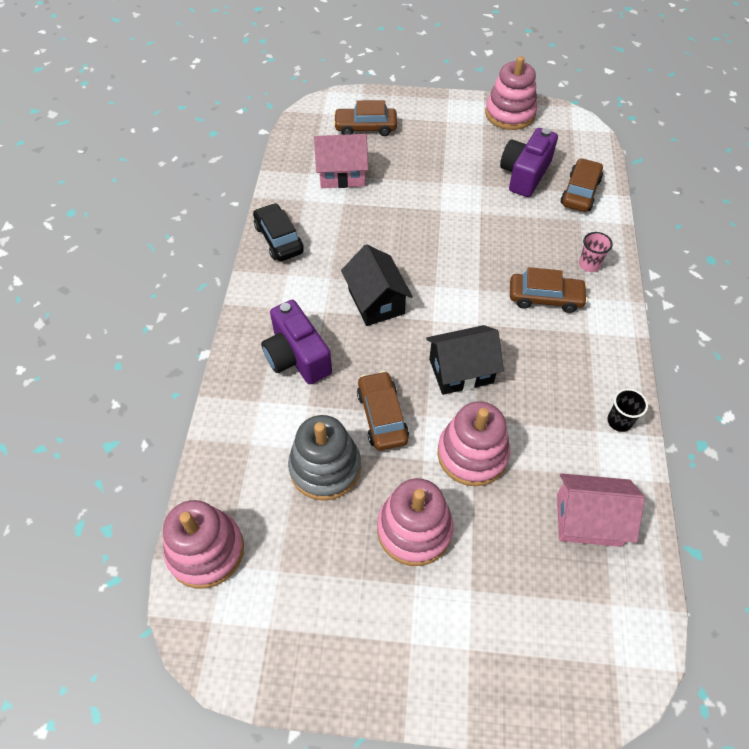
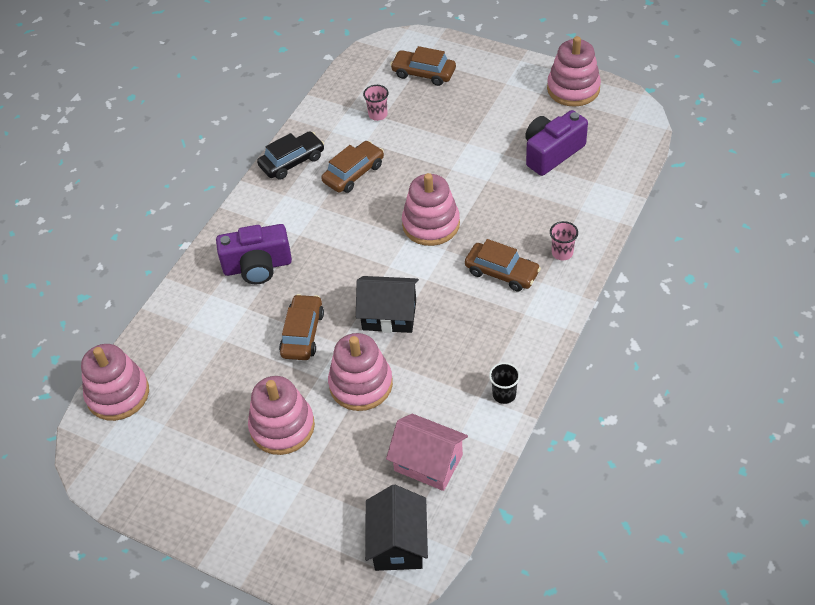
camera: 25 degrees right, 5 degrees down
(279, 239) = (292, 161): black car -> black car turned 60 degrees clockwise
(297, 356) = (257, 266): purple camera -> purple camera turned 90 degrees counterclockwise
(325, 467) = (236, 360): grey stacking toy -> none
(342, 175) = (378, 115): pink house -> pink cup
(376, 301) = (348, 237): black house -> black house (398, 543)
(451, 268) = (431, 224): none -> pink stacking toy
(580, 192) = (596, 182): brown car -> brown car (354, 173)

